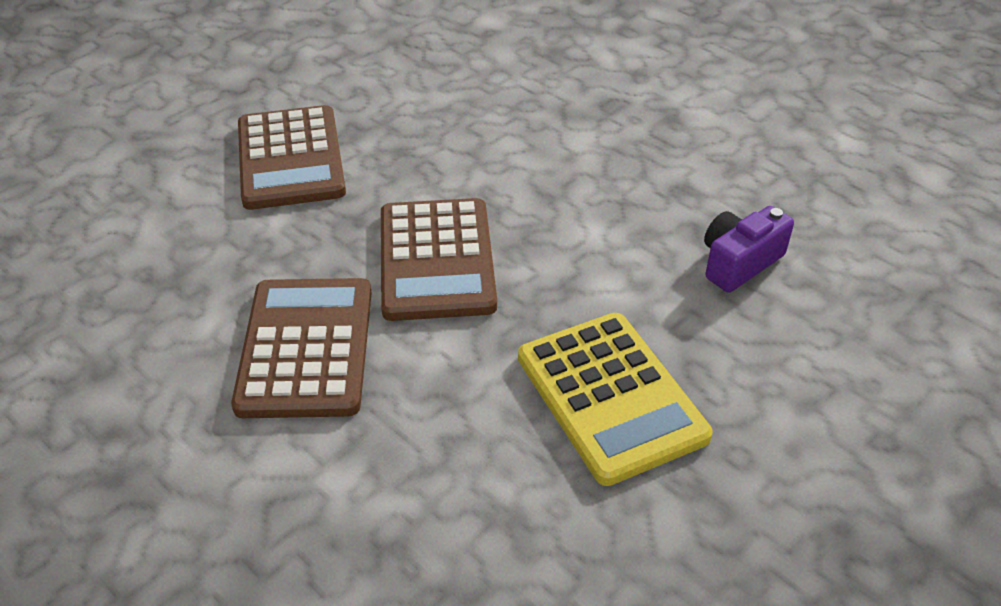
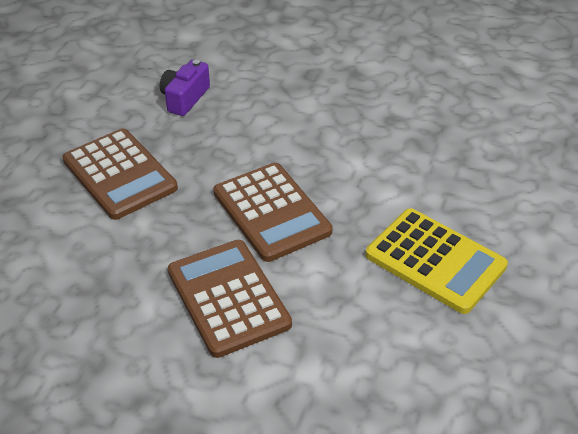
camera: 25 degrees left, 0 degrees up
(739, 263) = (455, 154): purple camera -> purple camera (184, 98)

